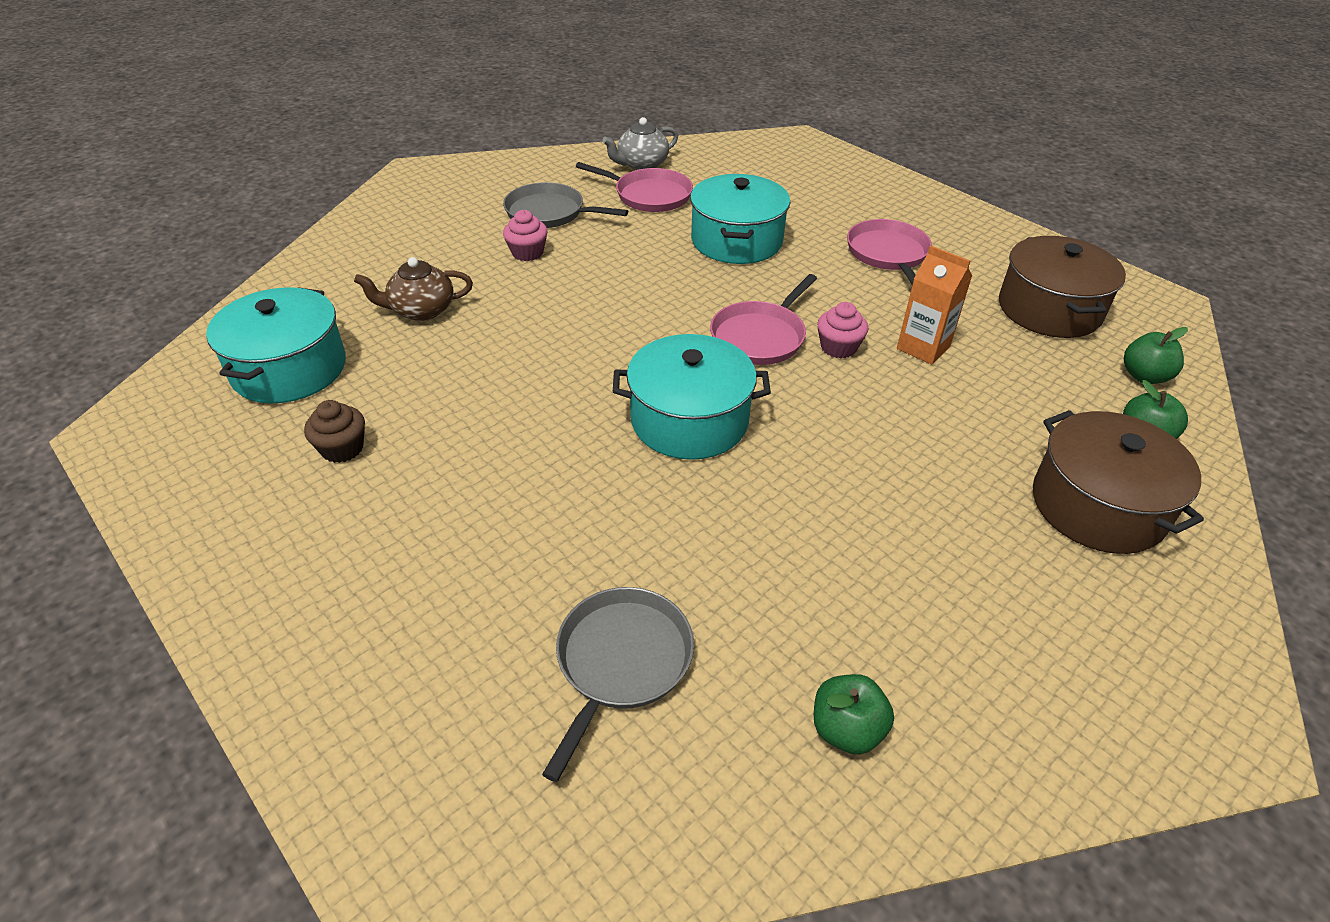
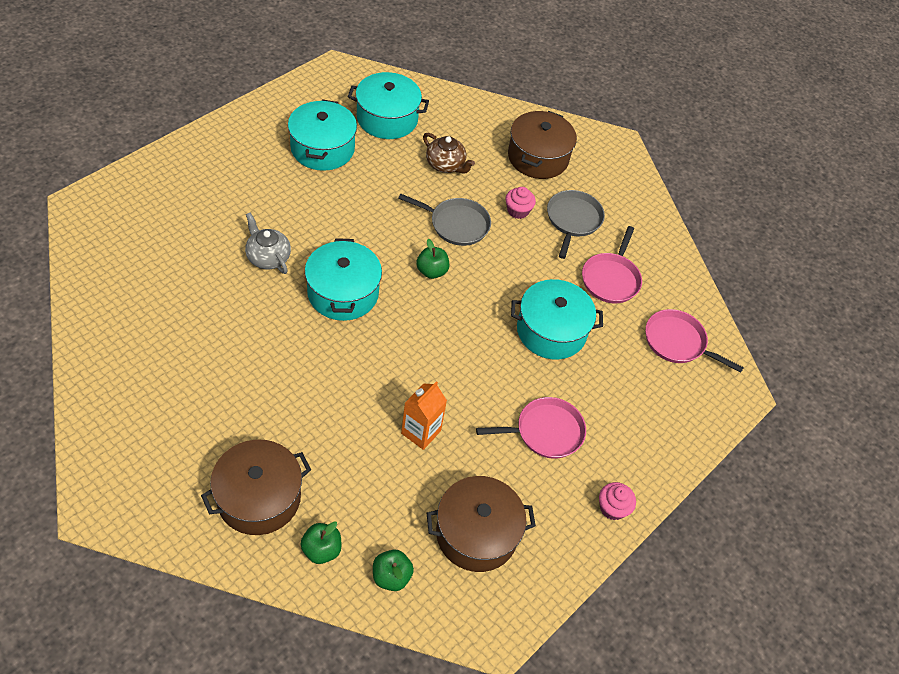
camera: 80 degrees right, 10 degrees up
(342, 448) = (322, 148): brown cupcake -> turquoise pot
(421, 310) = (446, 165): brown teapot -> brown teapot turned 150 degrees clockwise
(425, 231) = (538, 157): none -> brown pot
(621, 661) = (176, 260): grey pan -> grey pan (456, 224)
(641, 164) = (661, 275): grey teapot -> grey teapot (268, 257)
(760, 337) = (428, 335): pink pan -> pink pan (677, 342)
(838, 347) = (418, 379): pink cupcake -> pink cupcake (612, 508)
(846, 729) = (126, 342): green apple -> green apple (432, 271)

